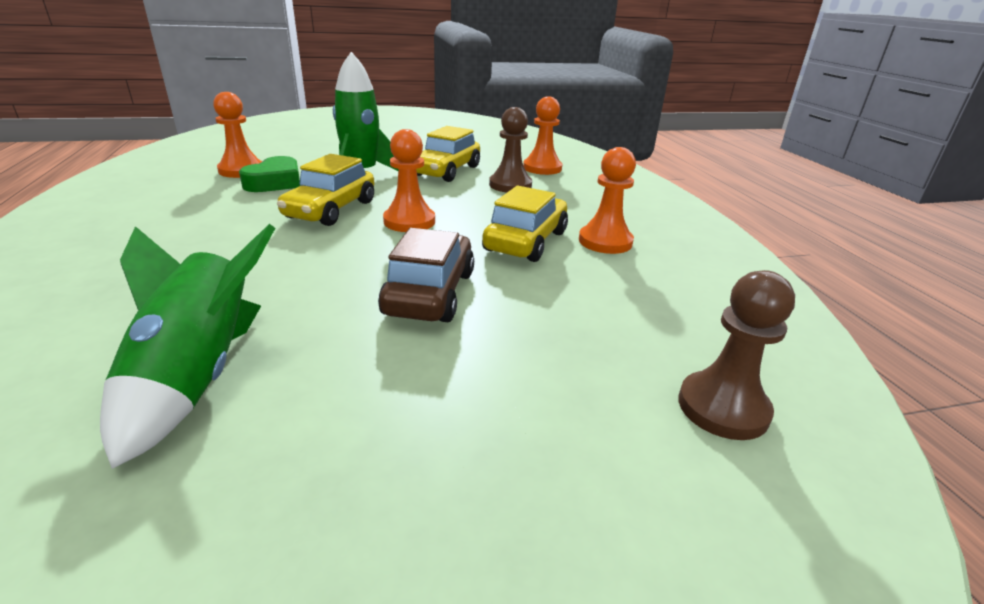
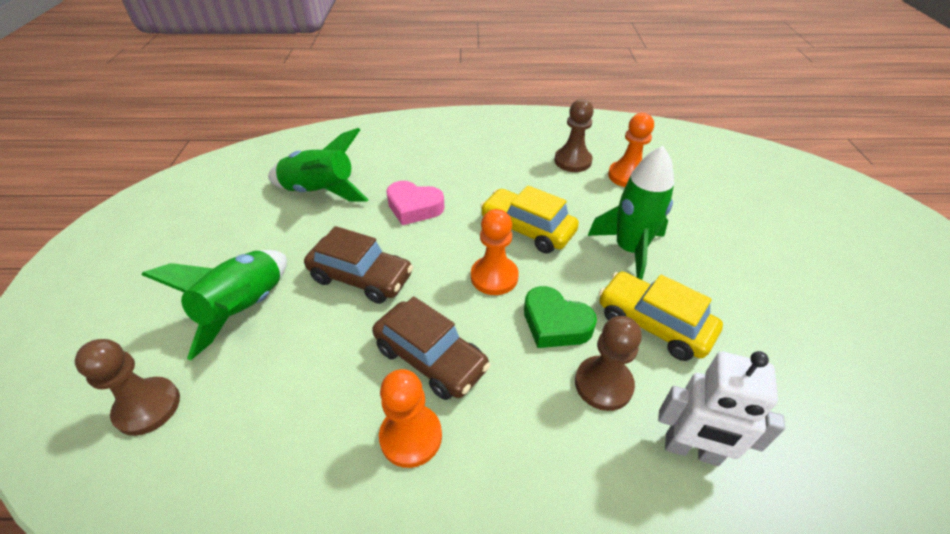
camera: 105 degrees right, 15 degrees up
(197, 191) = (572, 161): none -> brown pawn
(275, 182) = (597, 196): green heart -> green heart (555, 323)
(275, 276) = (414, 207): none -> pink heart
(523, 376) = (246, 309): none -> green rocket
(526, 241) = (431, 358): yellow car -> brown car
(542, 168) = (691, 450): orange pawn -> white robot

